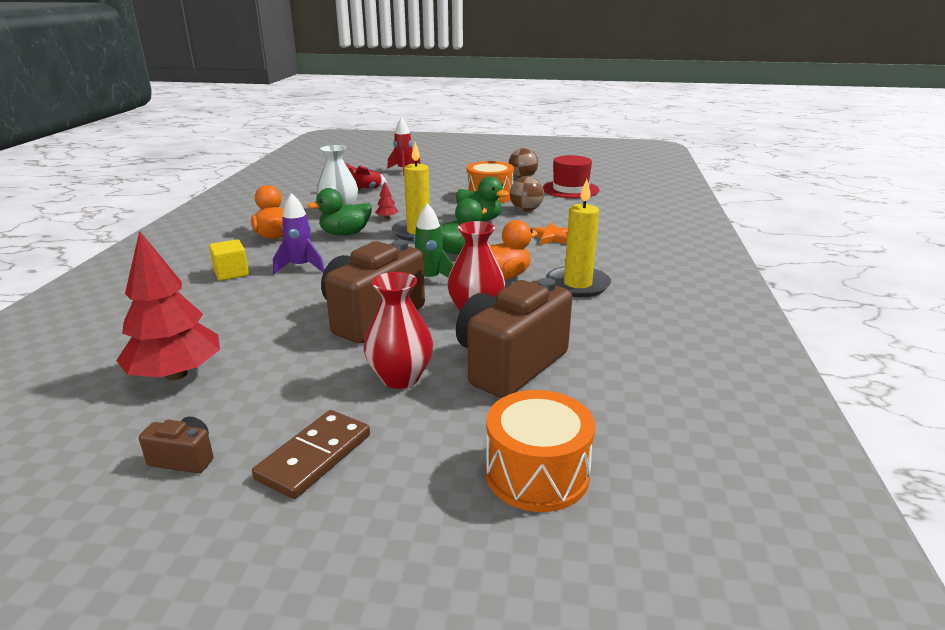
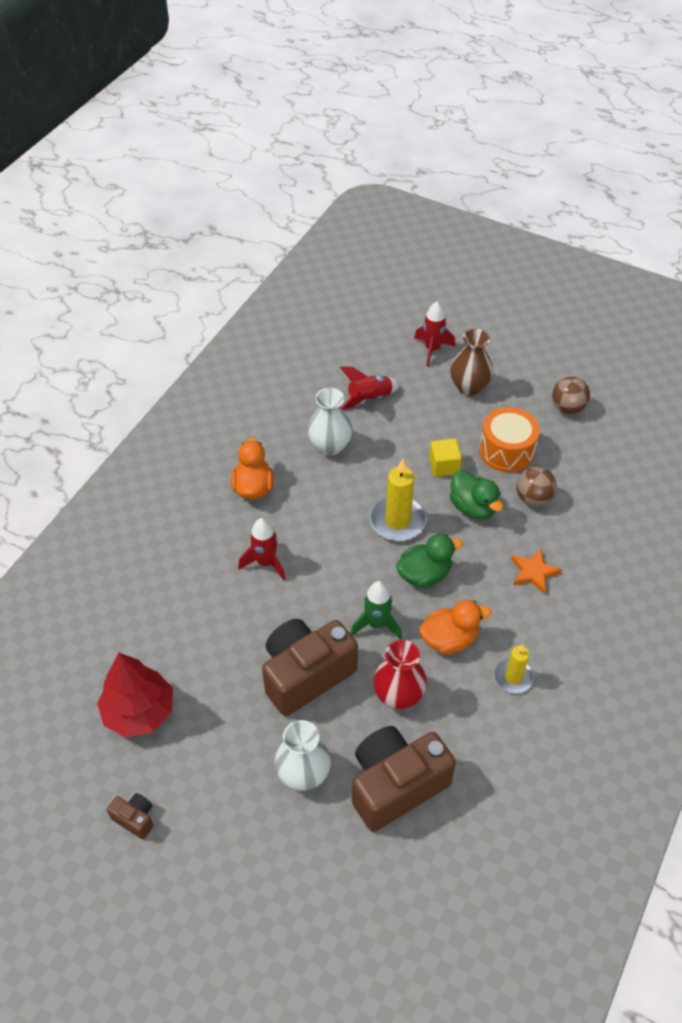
camera: 20 degrees right, 25 degrees up
(231, 273) = (202, 556): yellow cube -> yellow cube (444, 466)
(301, 267) = (265, 563): purple rocket -> red rocket
(314, 456) = (218, 847): brown domino -> none
(345, 234) = (323, 502): green duck -> none
(387, 218) = (375, 477): red tree -> none
(400, 378) = (303, 774): red vase -> white vase
(442, 179) = (469, 387): none -> brown vase
(537, 474) = (362, 921): orange drum -> none
(570, 189) = (610, 458): red hat -> none
(577, 285) = (513, 677): yellow candle -> yellow candle, size x0.62

